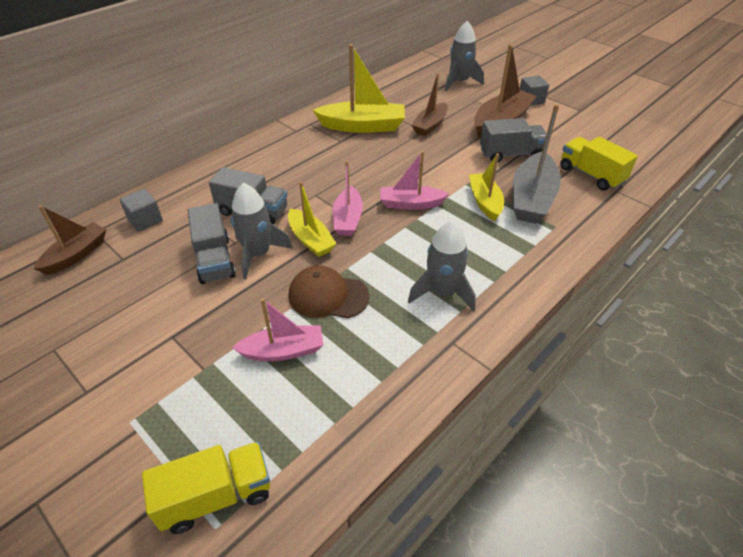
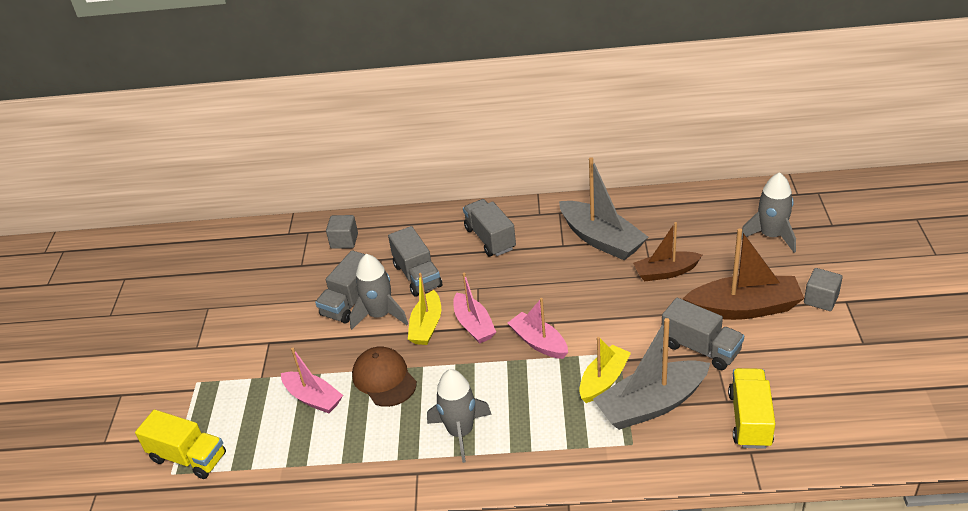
camera: 50 degrees right, 5 degrees down
(76, 255) = (281, 245): brown boat -> none
(280, 161) = (490, 239): none -> grey truck
(348, 219) = (474, 325): pink boat -> pink boat turned 75 degrees counterclockwise
(362, 126) = (601, 239): yellow boat -> grey boat

